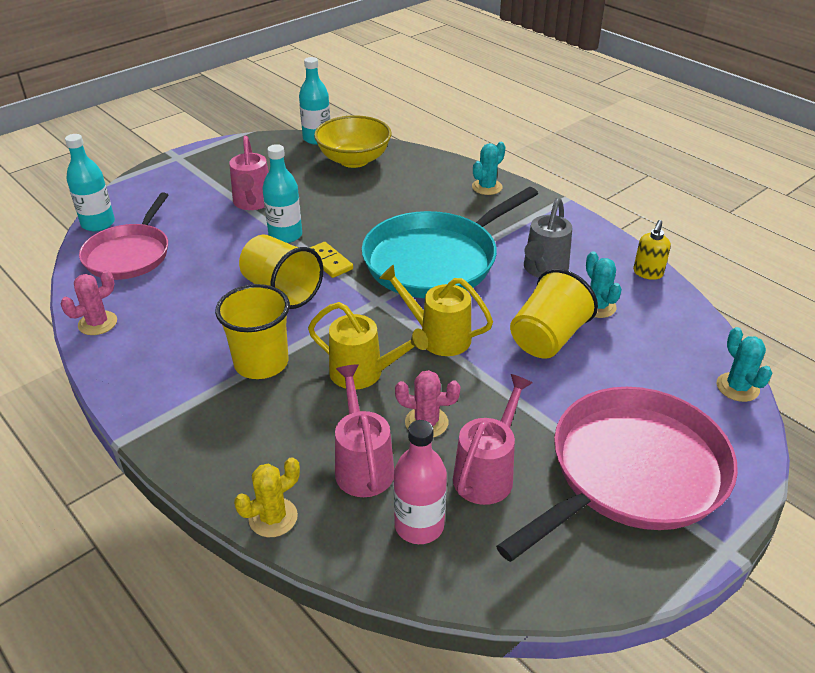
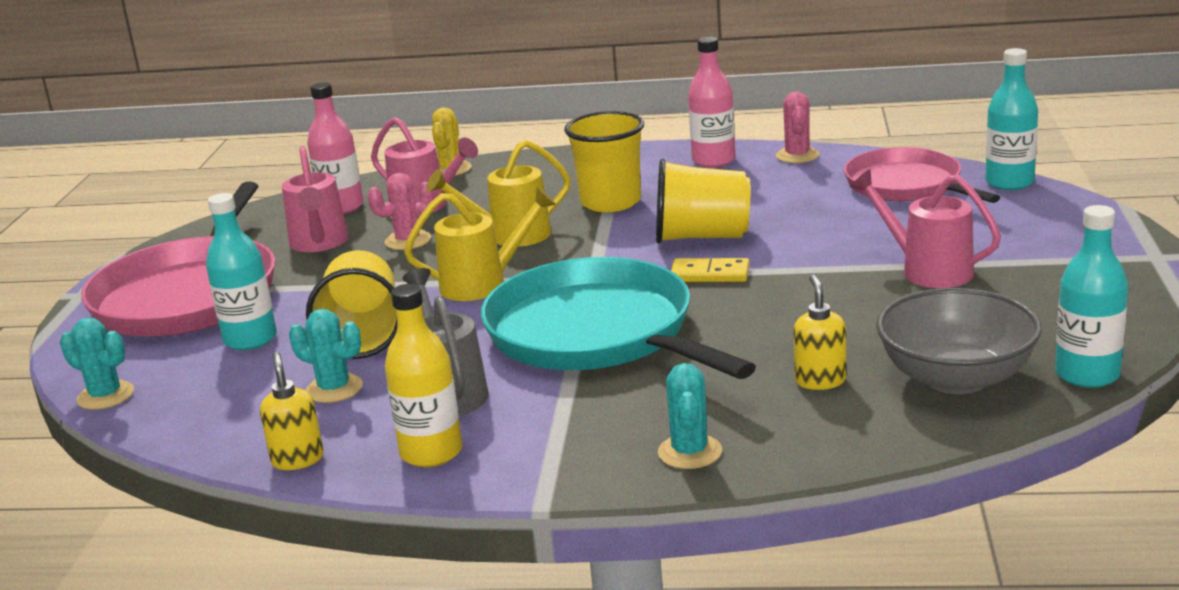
camera: 140 degrees right, 15 degrees down
(135, 359) = (713, 160): none -> pink bottle
(285, 235) = (810, 268): turquoise bottle -> turquoise bottle (250, 339)
(354, 160) = (956, 378): yellow bowl -> grey bowl
(395, 185) = (820, 381): none -> yellow soap dispenser
(435, 260) = (596, 334): turquoise pan -> turquoise pan turned 45 degrees counterclockwise
(584, 242) = (431, 452): none -> yellow bottle

